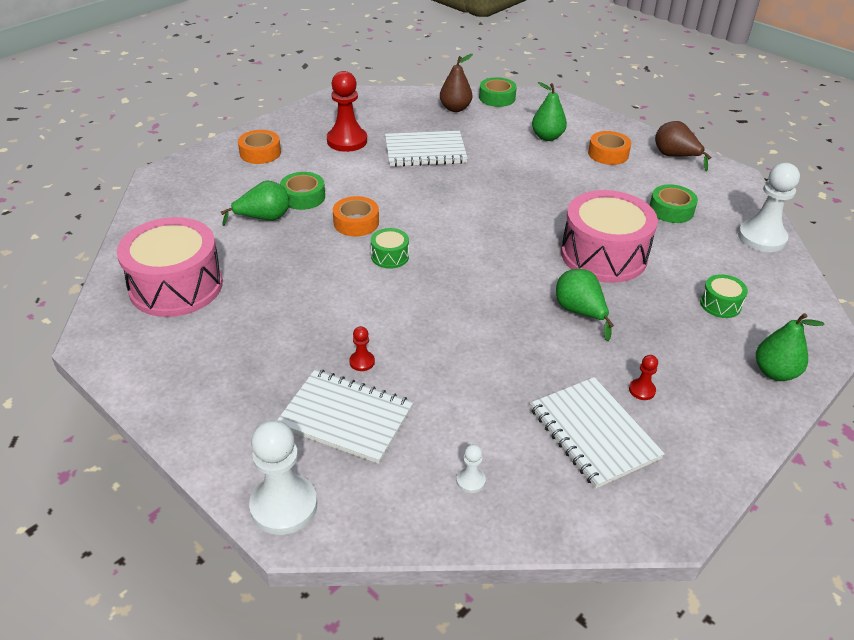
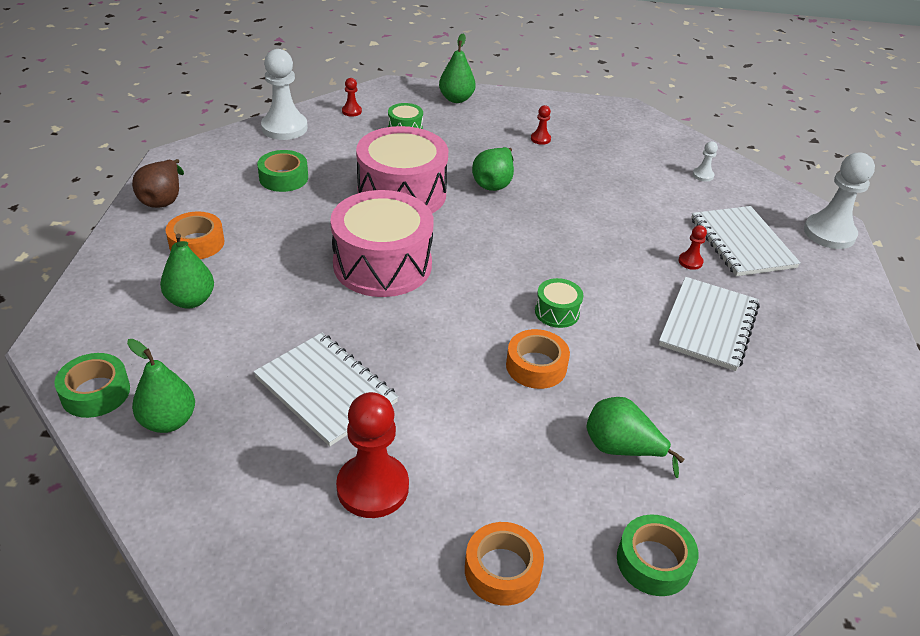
camera: 130 degrees left, 0 degrees up
(176, 286) = (793, 437): pink drum -> pink drum (382, 264)
(303, 197) = (544, 442): green tape -> green tape (654, 562)
(455, 108) = (168, 421): brown pear -> green pear
(593, 433) = (602, 146): white notebook -> white notebook (708, 325)
(778, 286) = (351, 111): none -> red pawn

